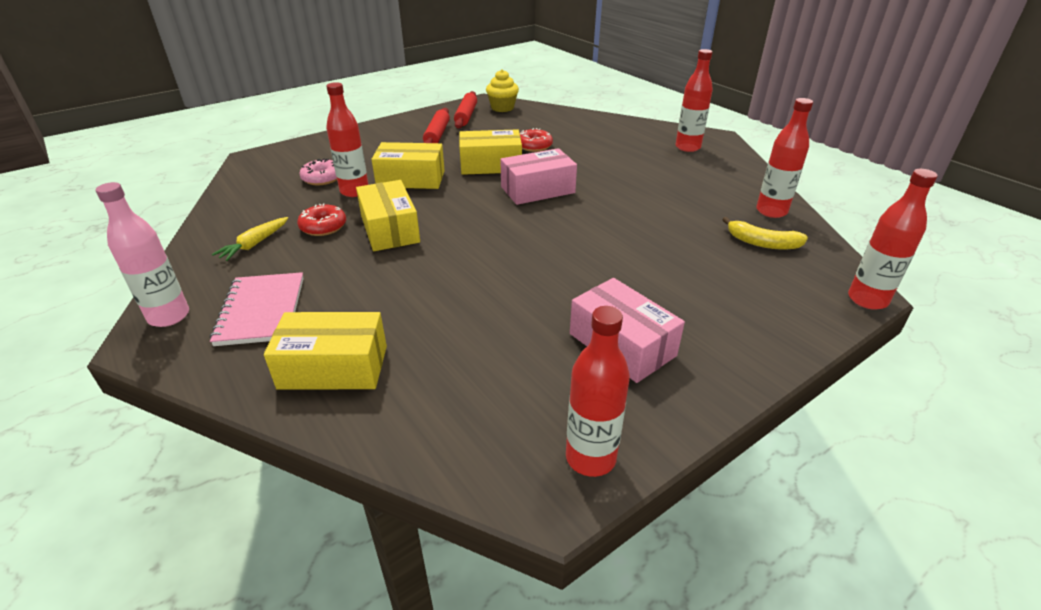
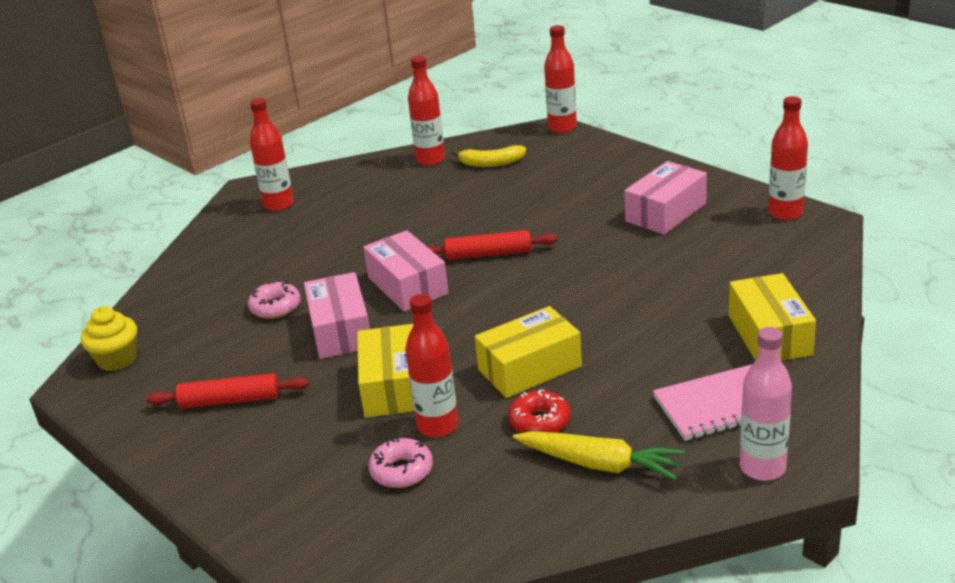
camera: 95 degrees left, 5 degrees down
(254, 244) = (600, 464): yellow carrot -> yellow carrot, size x1.50
(466, 116) = (148, 389): red rolling pin -> red rolling pin (488, 254)
(490, 165) = (340, 331): yellow box -> pink box
(534, 146) = (275, 307): red donut -> pink donut
(762, 243) = (491, 163): yellow banana -> yellow banana turned 75 degrees clockwise

